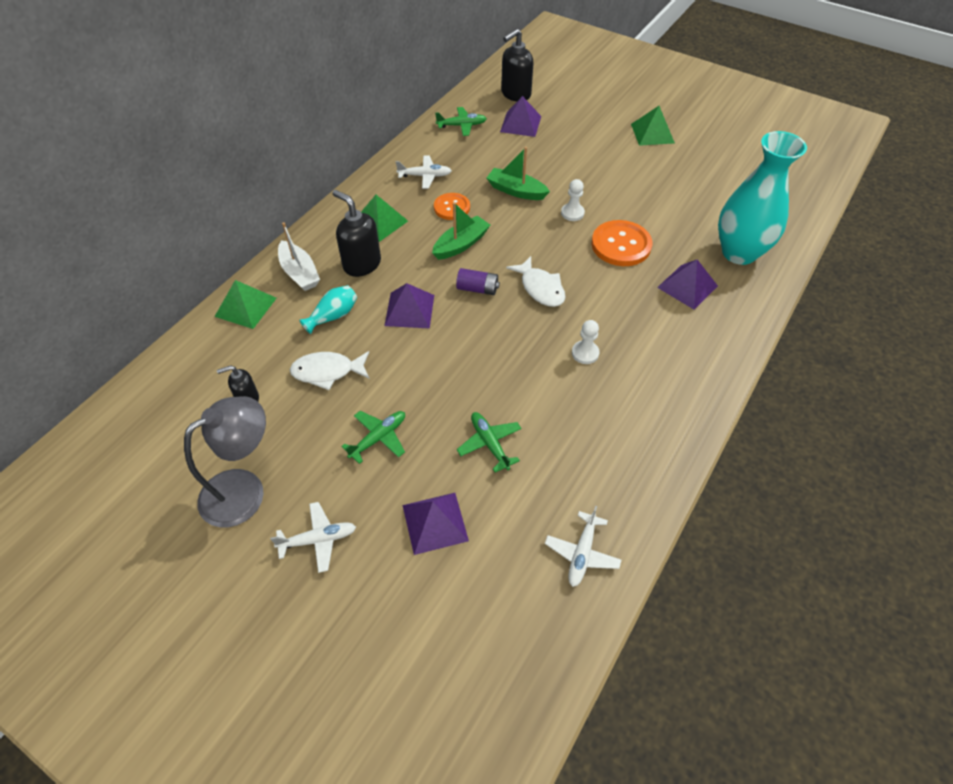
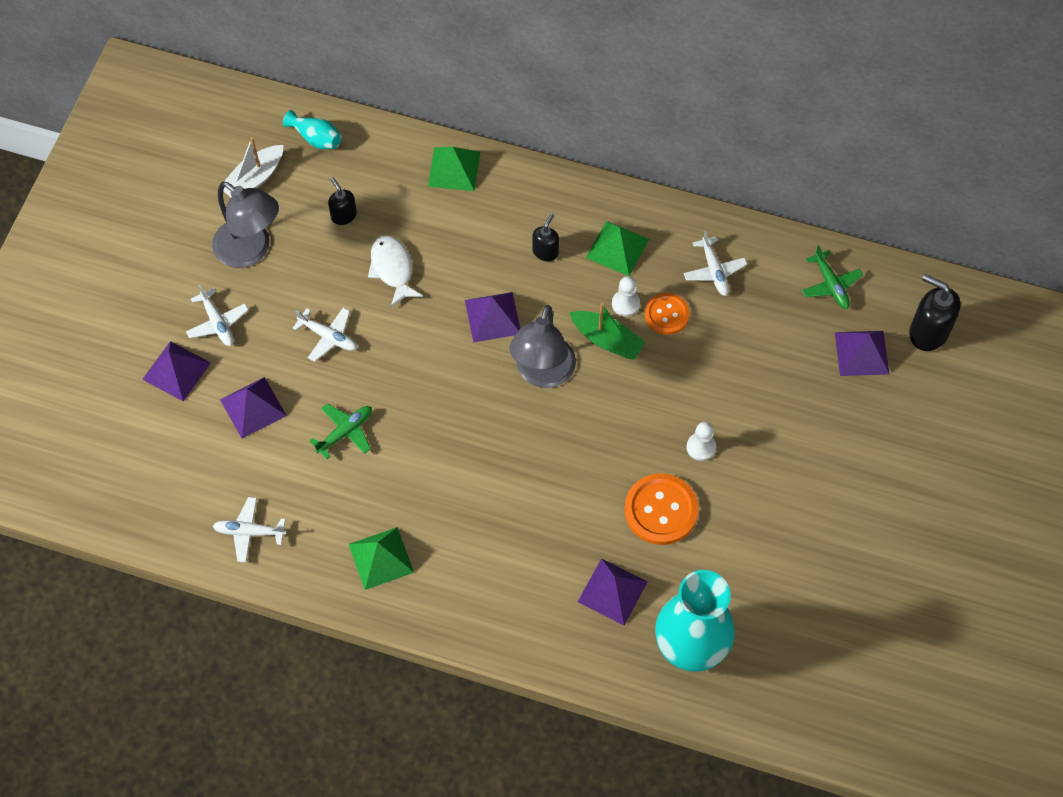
camera: 75 degrees right, 10 degrees up
(299, 273) = (515, 198): white boat -> white boat (254, 179)
(333, 316) = (464, 250): turquoise vase -> turquoise vase (316, 138)
(361, 595) = (176, 371): none -> purple pyramid
(362, 264) = (545, 252): black soap dispenser -> black soap dispenser, size x0.58
(378, 438) = (328, 337): green plane -> white plane
(477, 289) = (542, 374): purple battery -> grey lamp
(516, 191) = (721, 377): green boat -> none
(540, 288) = (563, 436): white fish -> none
(585, 353) = (480, 497): white pawn -> white pawn (625, 304)
(652, 133) = (903, 520): green pyramid -> green pyramid (381, 558)

